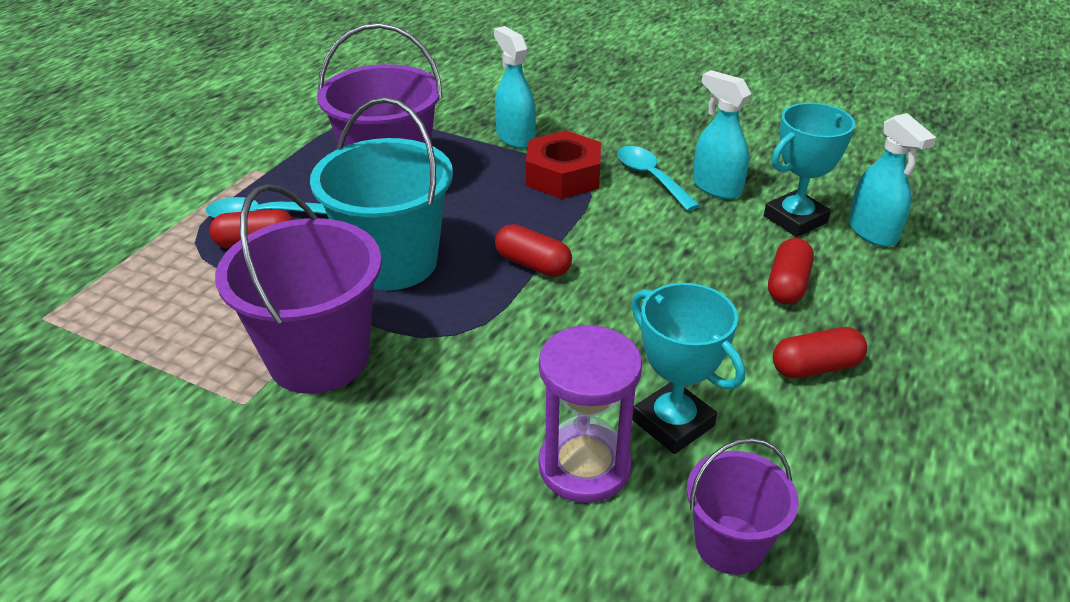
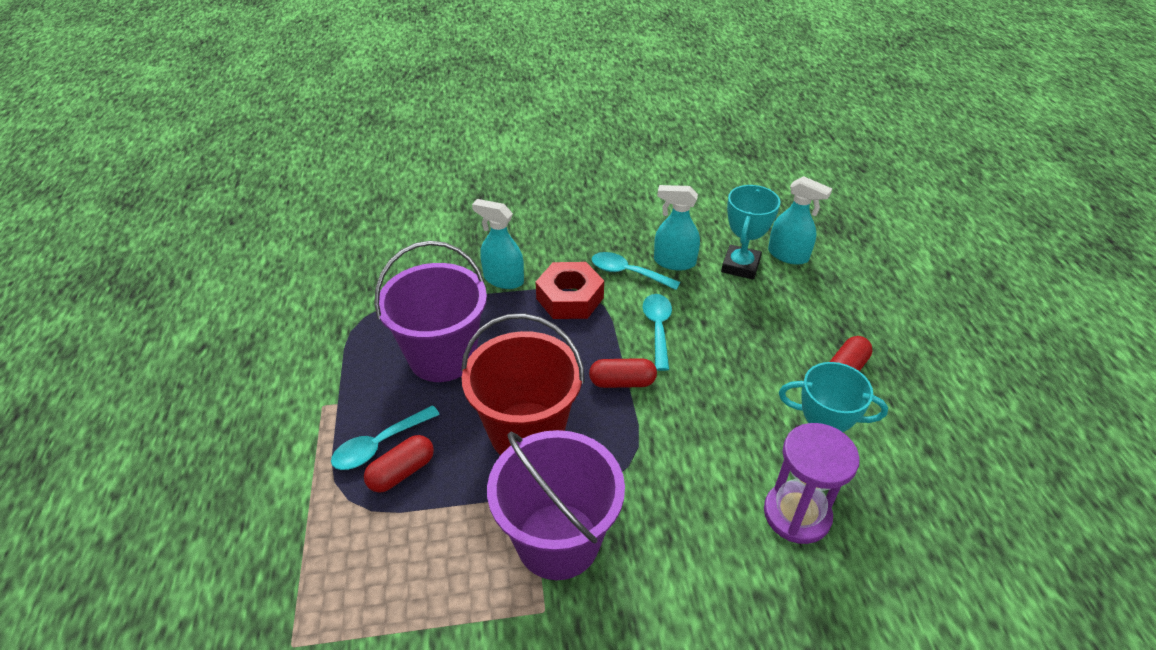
camera: 35 degrees left, 5 degrees up
(393, 262) = (526, 432): turquoise bucket -> red bucket
(626, 236) = (657, 328): none -> turquoise spoon
(730, 544) = (911, 514): purple bucket -> none
(787, 285) = (780, 318): red capsule -> none

